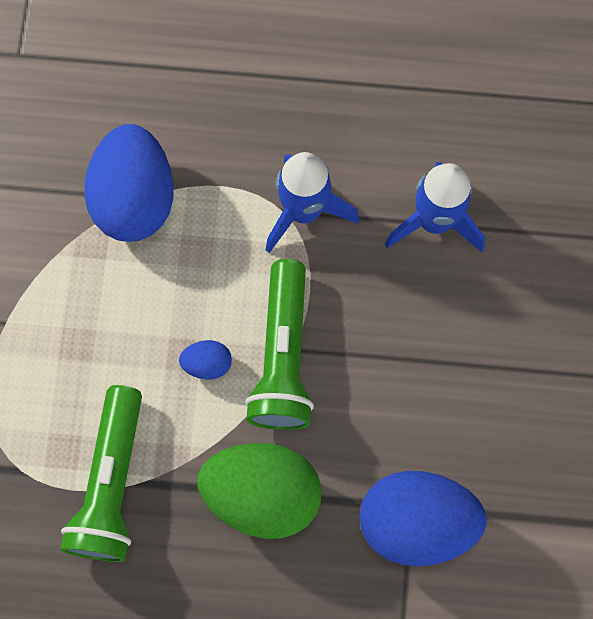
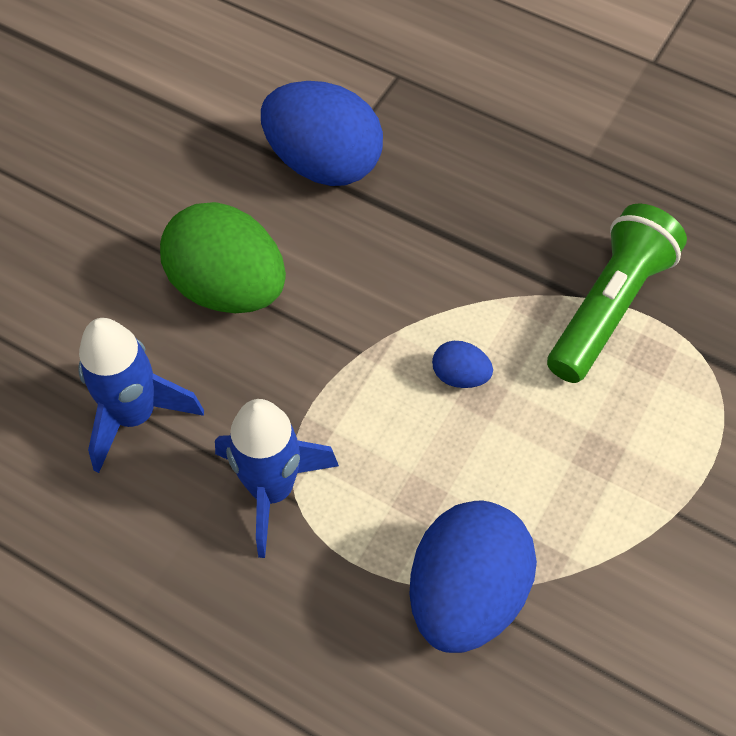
camera: 155 degrees left, 15 degrees down
(262, 494) = (459, 239): green egg -> green egg (228, 288)
(283, 356) = (375, 350): green flashlight -> none

